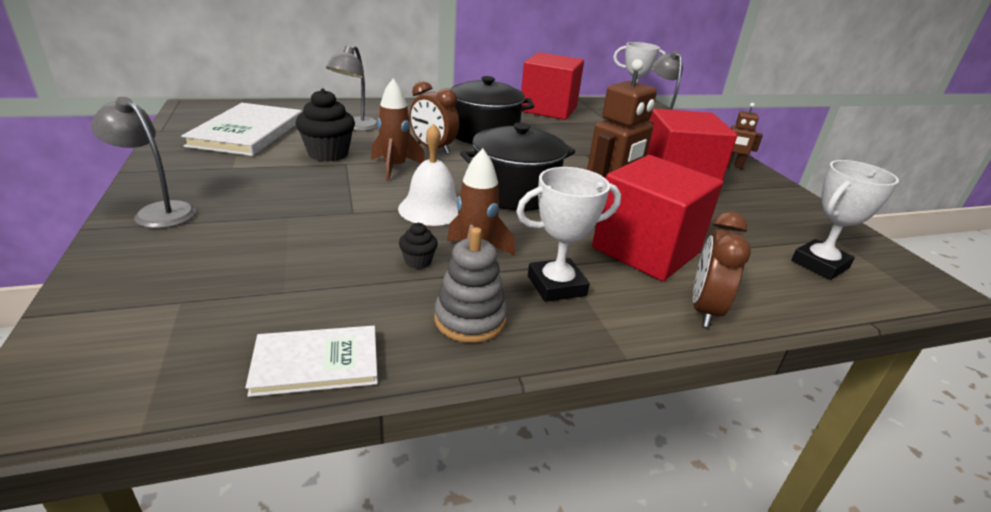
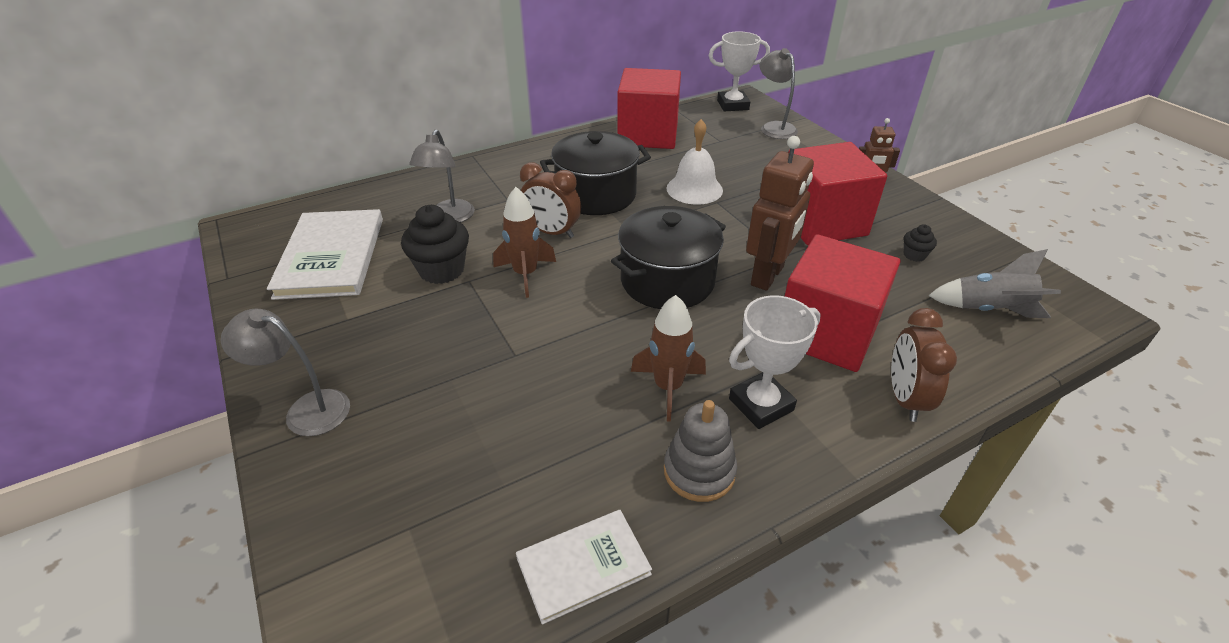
camera: 10 degrees left, 10 degrees up
(418, 261) = (615, 408): black cupcake -> black cupcake (914, 255)
(432, 209) = (594, 328): white bell -> white bell (694, 189)
(819, 264) = (989, 310): white trophy -> grey rocket

